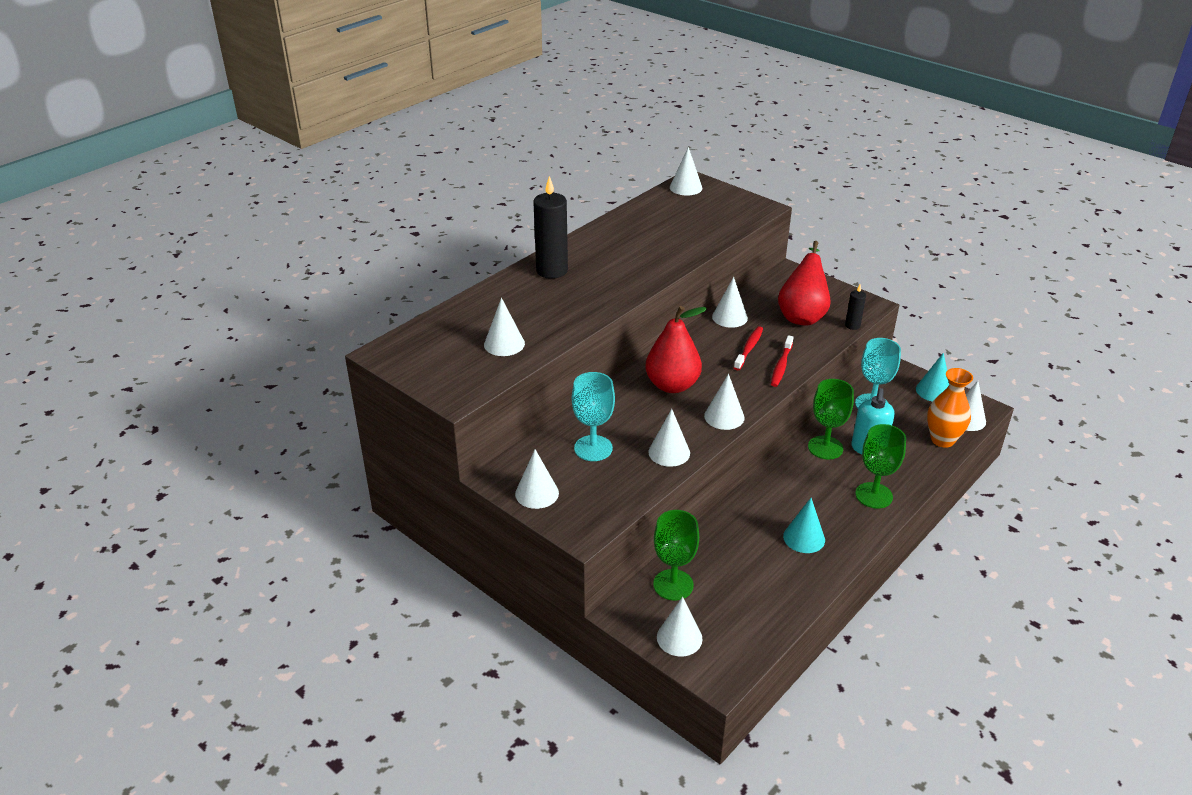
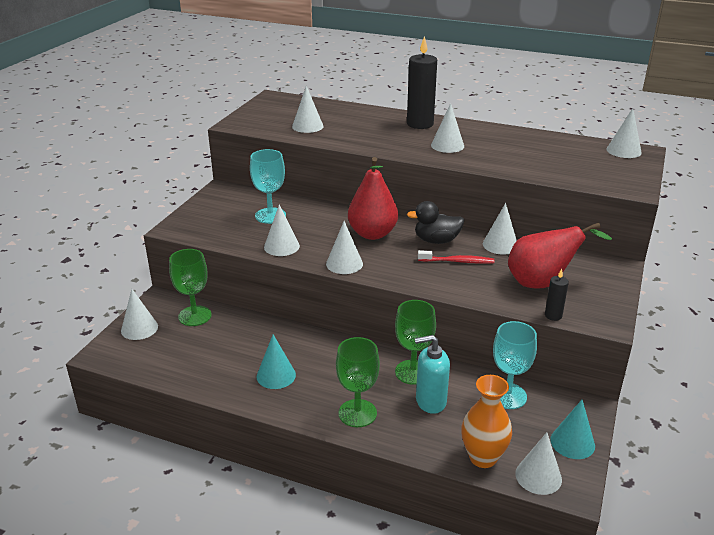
camera: 70 degrees right, 5 degrees down
(537, 493) = (210, 205): white cone -> white cone (447, 145)
(705, 350) = (436, 240): none -> black duck
(781, 365) = (443, 282): red toothbrush -> none

